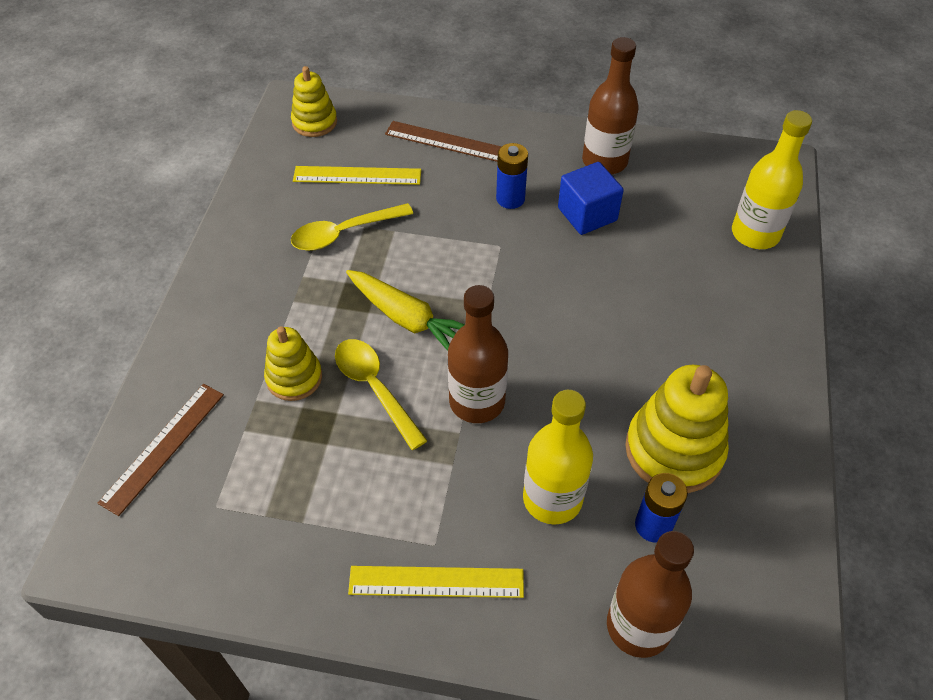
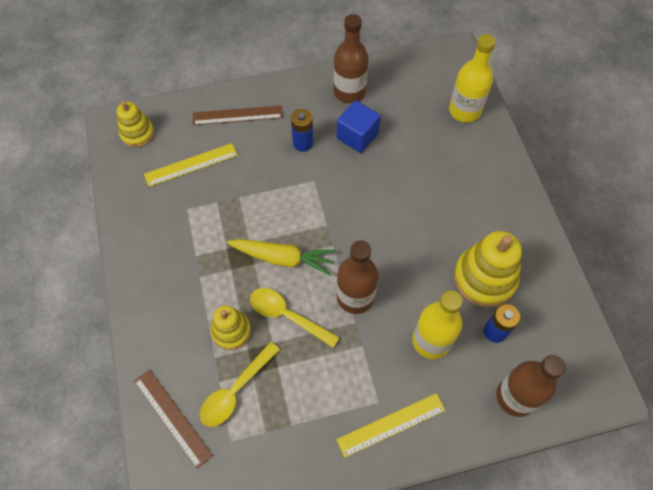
camera: 25 degrees left, 10 degrees up
(163, 447) = (172, 417): brown ruler -> brown ruler turned 45 degrees counterclockwise
(344, 233) = (206, 212): yellow spoon -> yellow spoon (236, 390)

